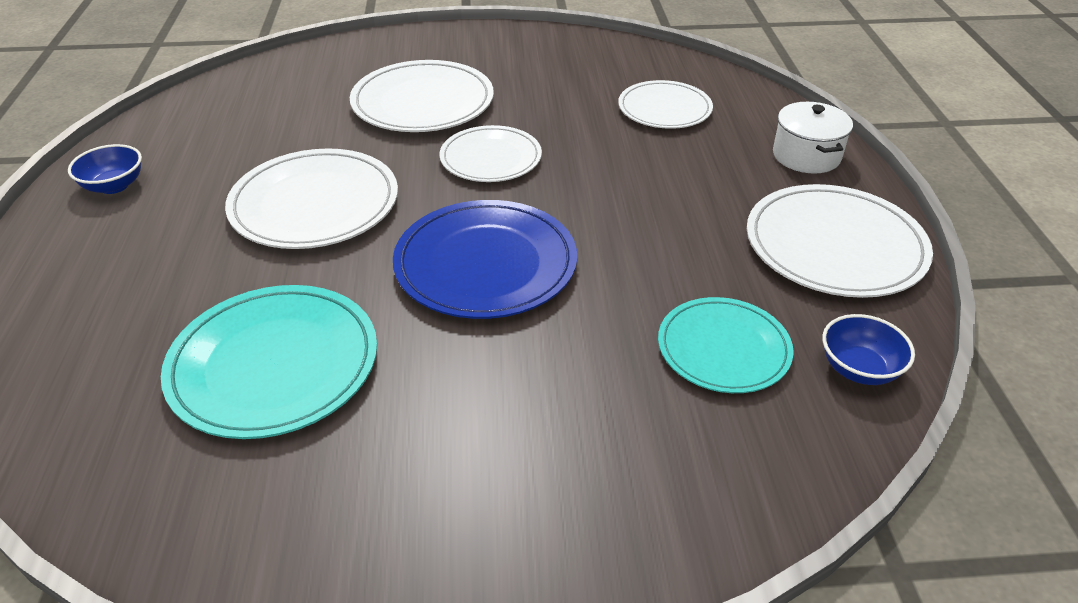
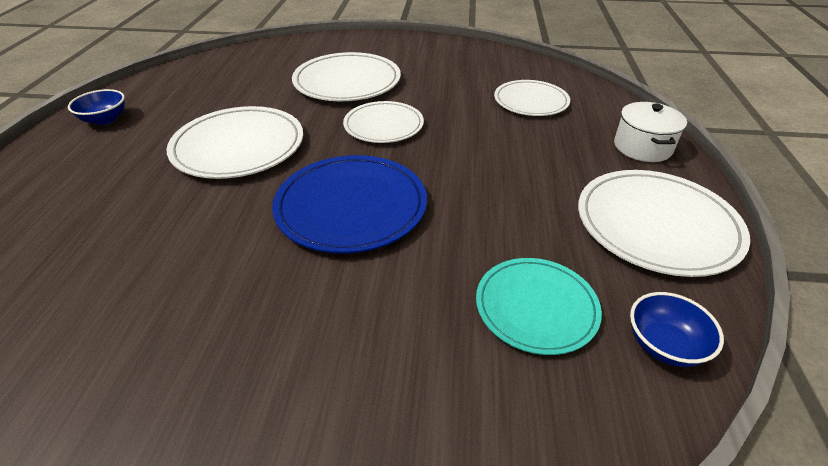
camera: 10 degrees right, 0 degrees up
(274, 365) = (151, 270): turquoise plate -> none

